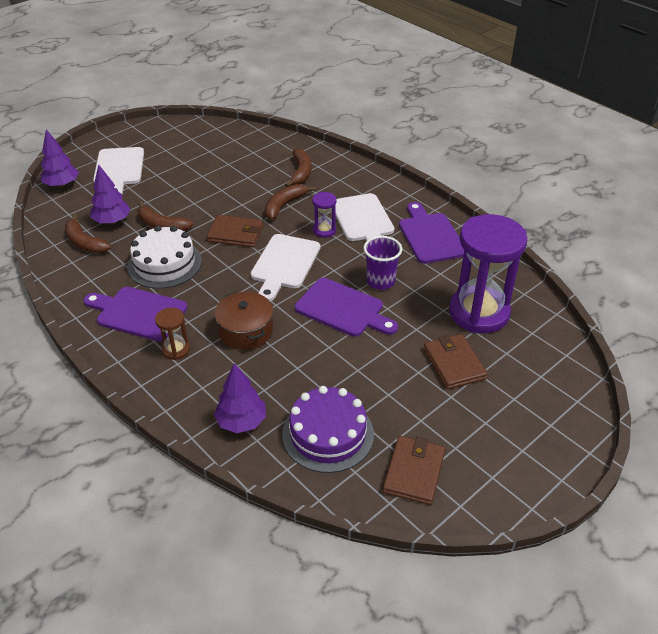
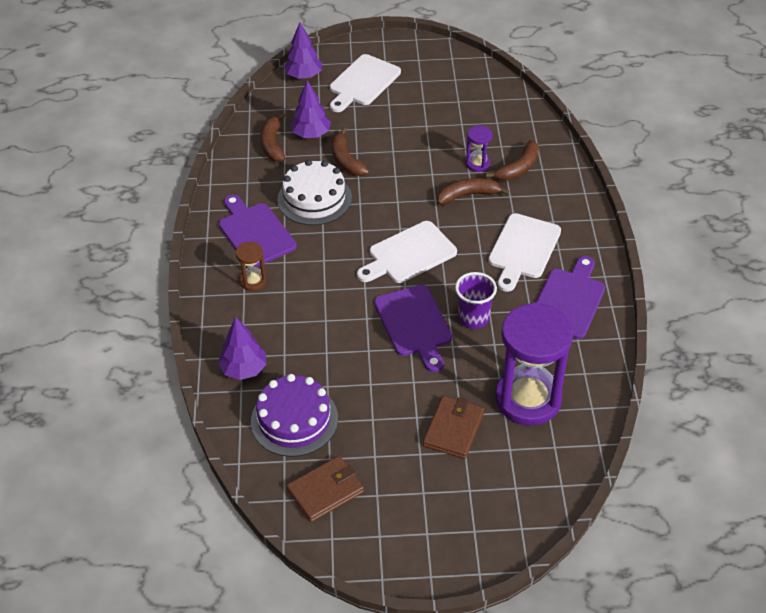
camera: 40 degrees right, 5 degrees up
(236, 234) = (398, 201): brown wallet -> none
(246, 331) = (319, 297): brown pot -> none
(324, 230) = (477, 240): purple hourglass -> purple hourglass (477, 164)

